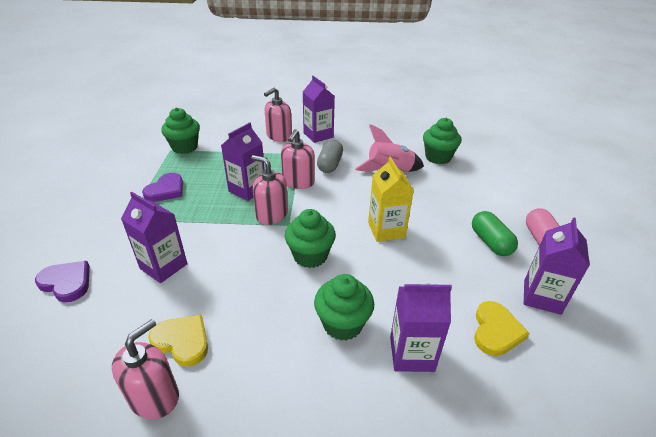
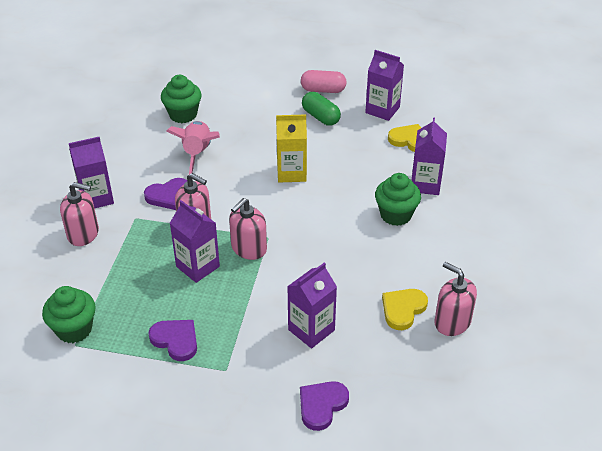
camera: 80 degrees left, 5 degrees up
(279, 136) = (83, 234): pink soap dispenser -> pink soap dispenser turned 45 degrees counterclockwise
(310, 256) = (316, 225): green cupcake -> none
(330, 164) = (168, 195): grey capsule -> purple heart
(490, 242) = (320, 117): green capsule -> green capsule turned 60 degrees clockwise

